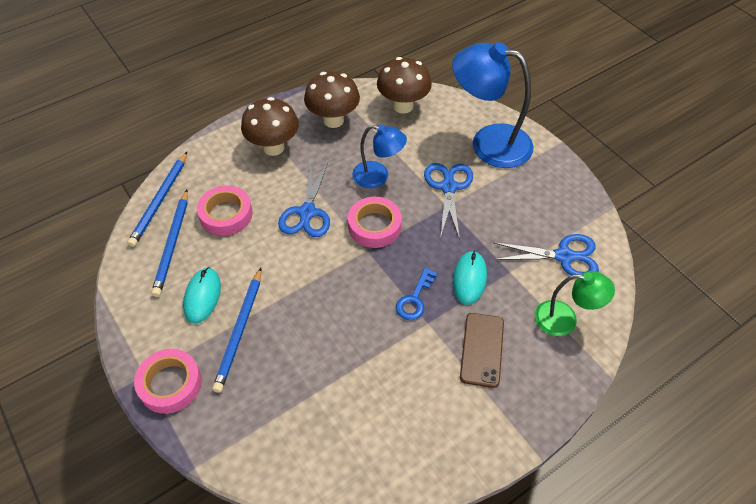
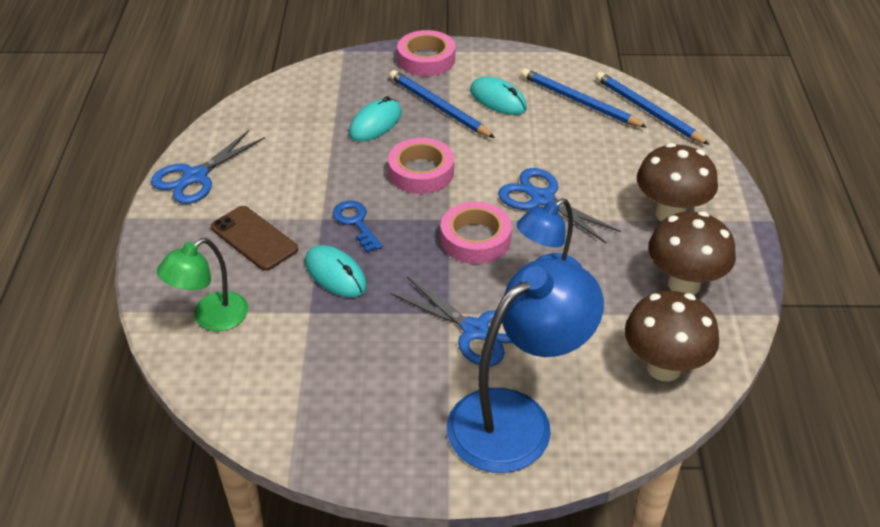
camera: 125 degrees right, 10 degrees down
(226, 214) = (590, 144): pink tape -> pink tape (421, 172)
(293, 362) = (375, 123): none -> turquoise mouse
(564, 256) = (277, 372): blue scissors -> blue scissors (195, 177)

